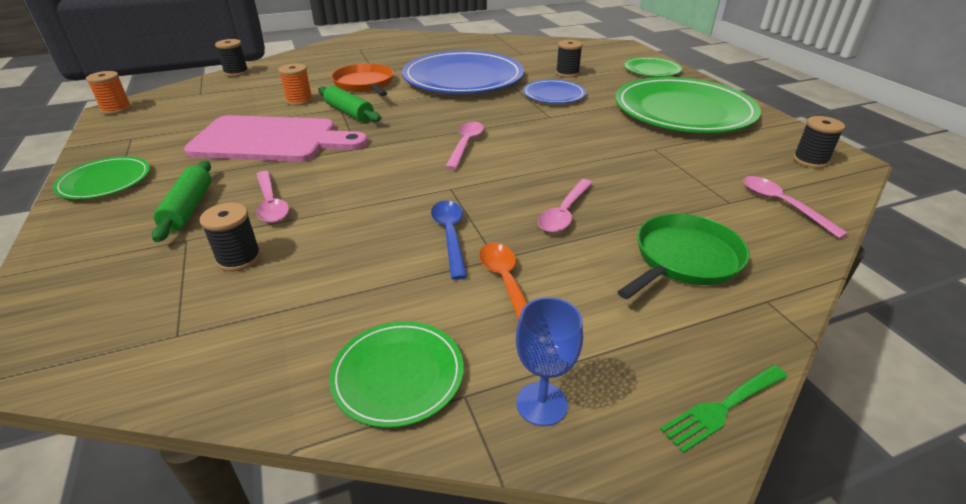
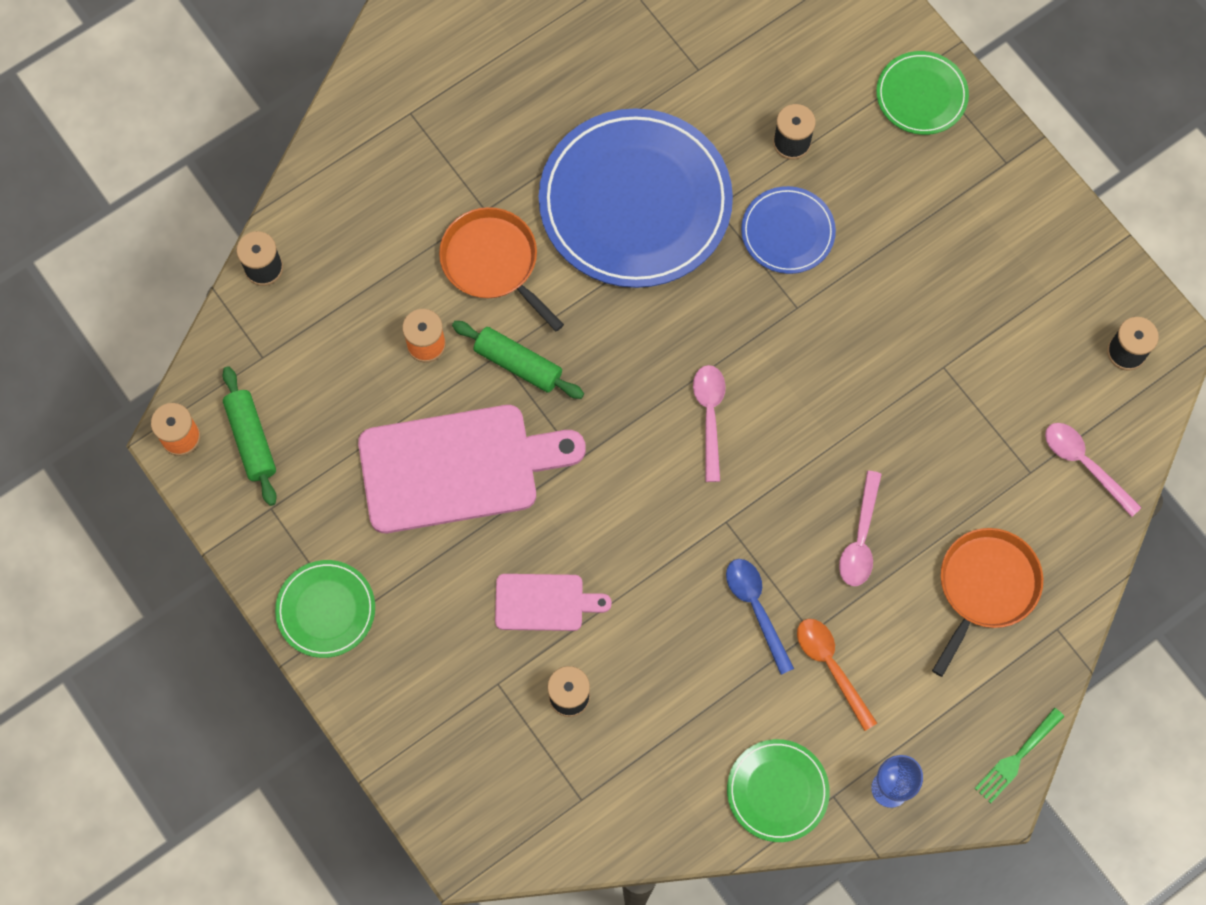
camera: 15 degrees left, 35 degrees up
(188, 208) = (461, 634): green rolling pin -> green rolling pin (251, 439)
(271, 204) = (544, 602): pink spoon -> pink cutting board
(683, 111) = (975, 244): green plate -> none
(684, 259) = (985, 587): green pan -> orange pan

